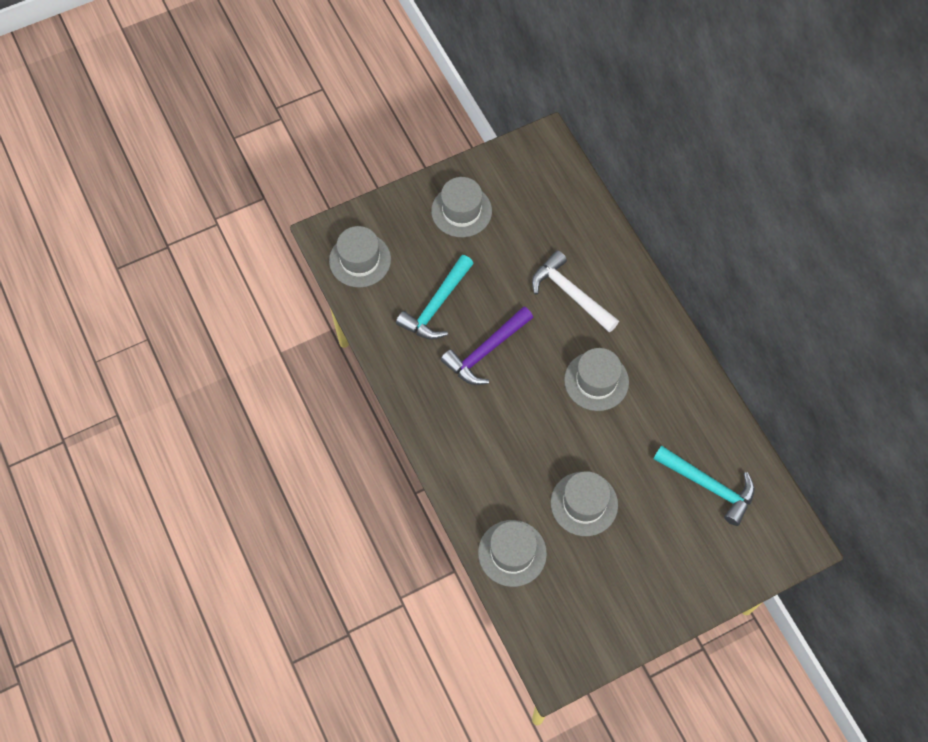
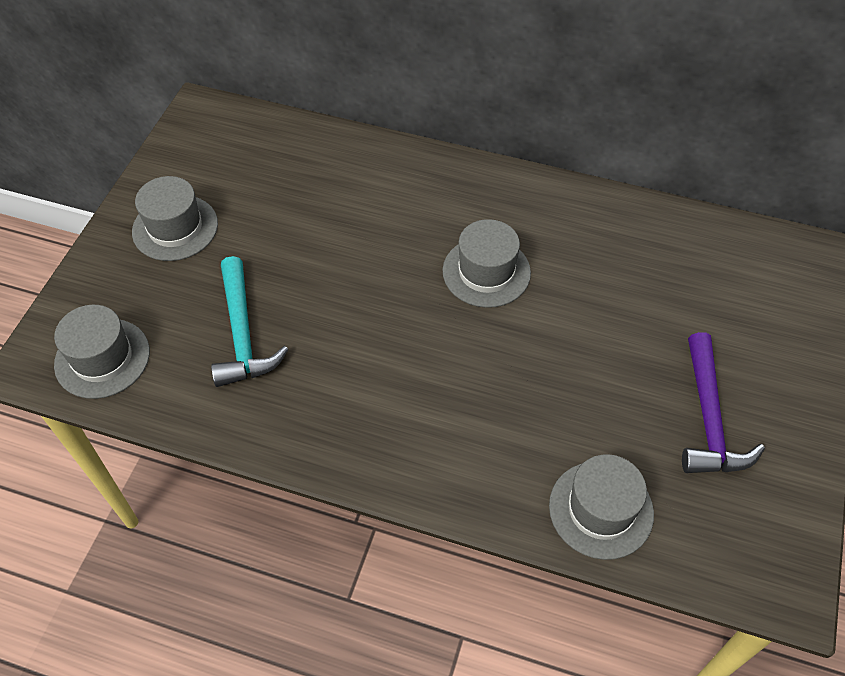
camera: 45 degrees left, 10 degrees down
(486, 351) = (345, 335): purple hammer -> purple hammer (709, 419)
(570, 293) = (372, 217): white hammer -> none
(584, 503) = (609, 392): grey hat -> none
(709, 486) = (693, 275): turquoise hammer -> none

